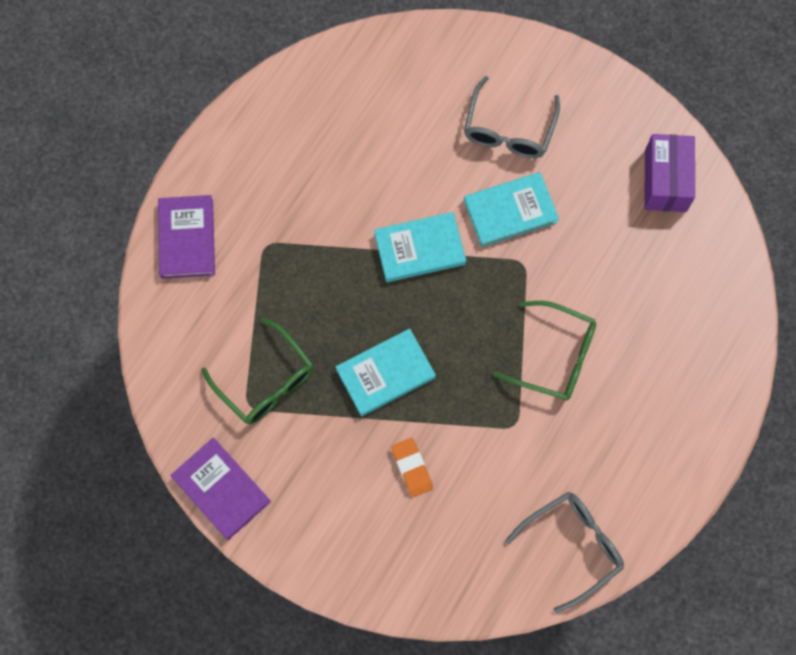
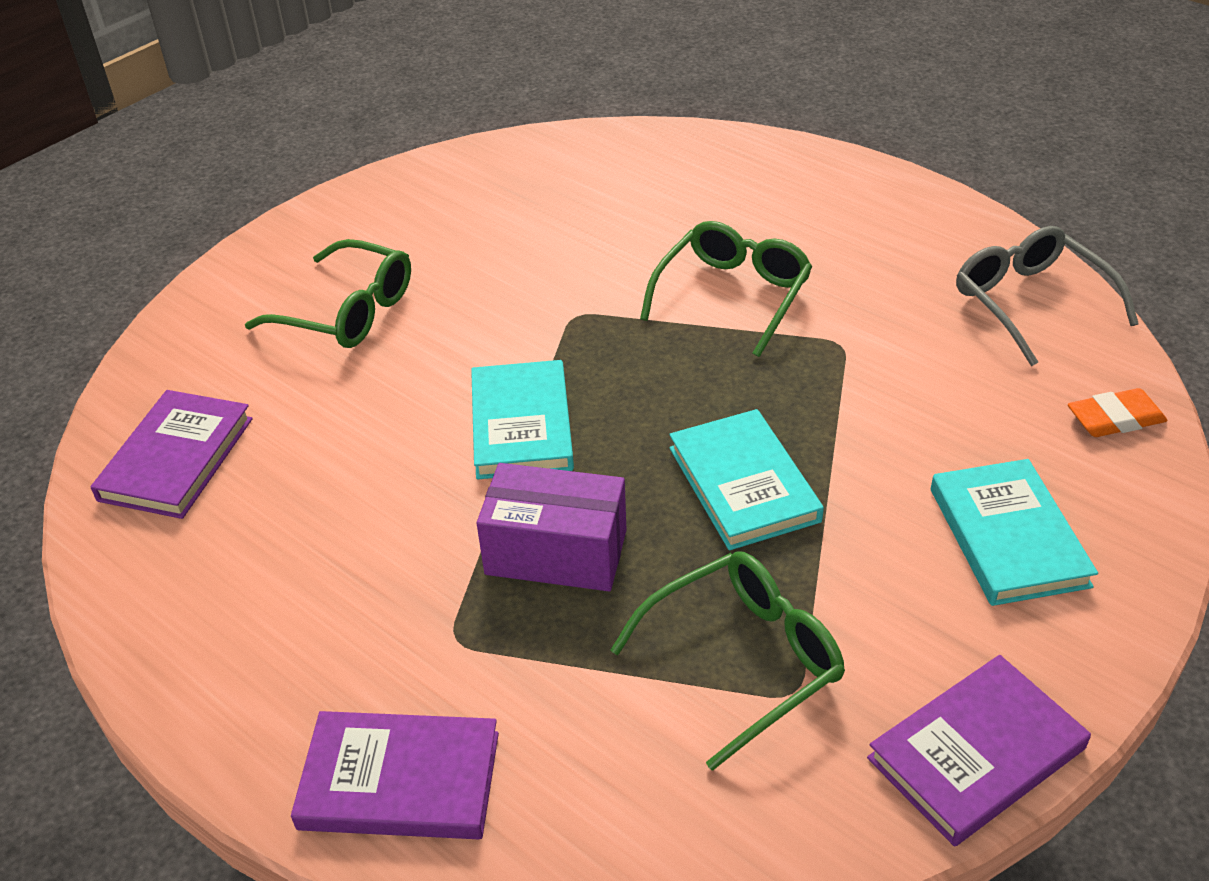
camera: 80 degrees left, 30 degrees down
(373, 77) = (177, 459): none -> purple book
(412, 468) = (916, 464): orange eraser -> orange eraser (1115, 419)
(508, 130) = (348, 312): grey glasses -> green glasses
(510, 211) = (485, 320): turquoise book -> turquoise book (1008, 537)
(665, 181) = (486, 180): purple box -> purple box (556, 552)

